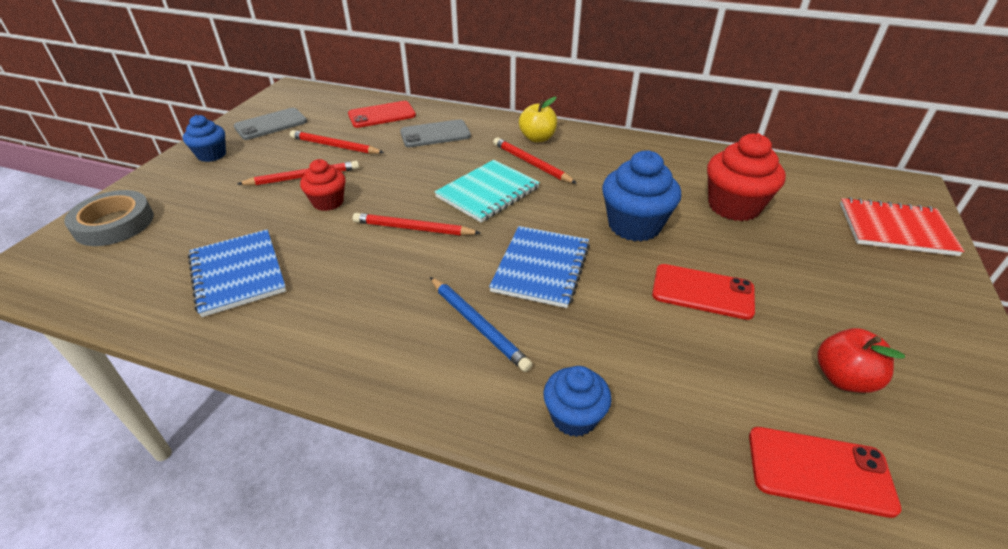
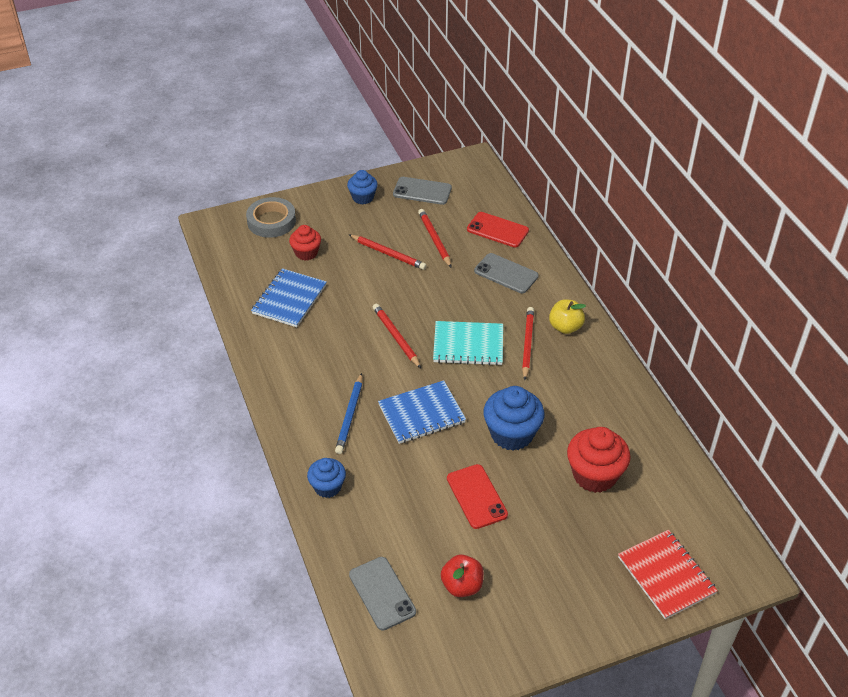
camera: 50 degrees right, 5 degrees up
(328, 202) = (378, 284): red cupcake -> red cupcake (306, 253)
(819, 471) = (382, 593): red phone -> grey phone

